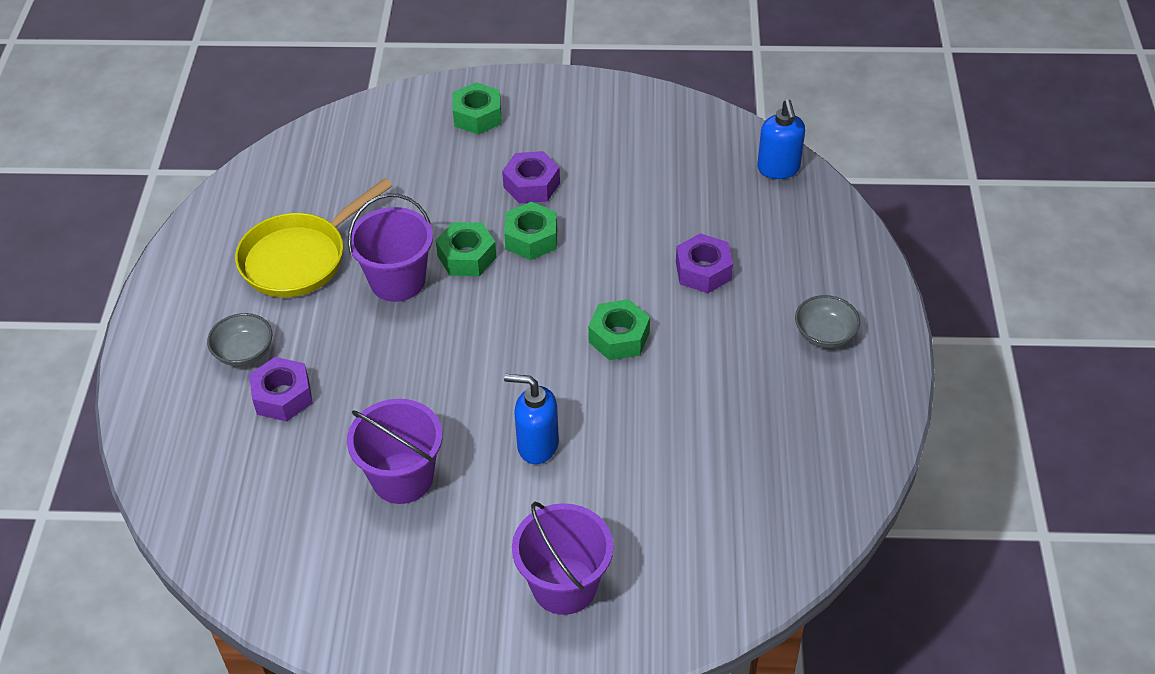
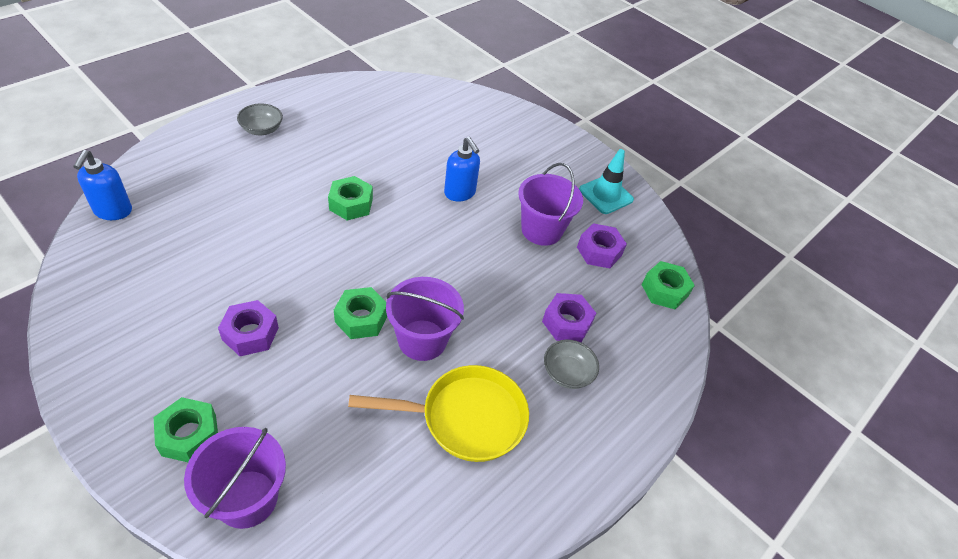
camera: 145 degrees left, 0 degrees up
(373, 601) = (605, 195): none -> turquoise traffic cone
(531, 238) = (308, 296): green nut -> green nut (664, 290)
(564, 586) = (516, 142): purple bucket -> purple bucket (247, 498)
(703, 271) = (256, 197): purple nut -> purple nut (599, 251)
(778, 169) = (113, 211): blue soap dispenser -> blue soap dispenser turned 150 degrees clockwise

